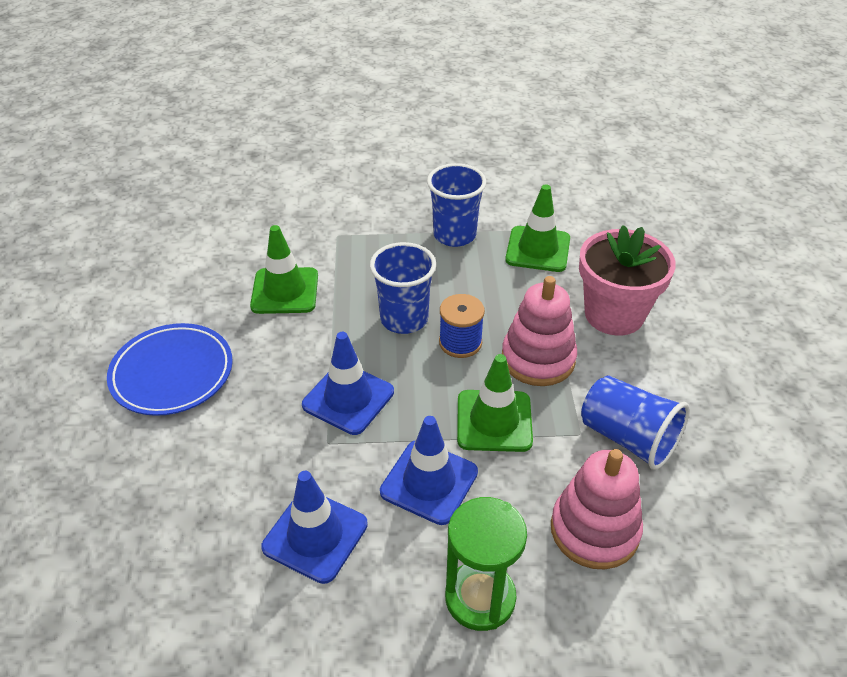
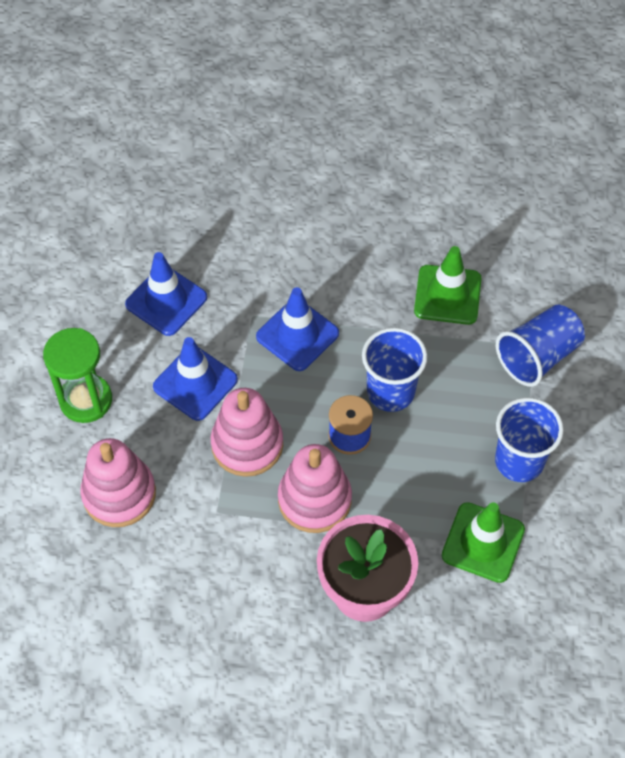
camera: 100 degrees right, 15 degrees up
(172, 373) = (353, 209): blue plate -> none
(494, 421) = (247, 444): green traffic cone -> pink stacking toy
(628, 438) = (203, 550): blue cup -> blue cup (538, 356)

